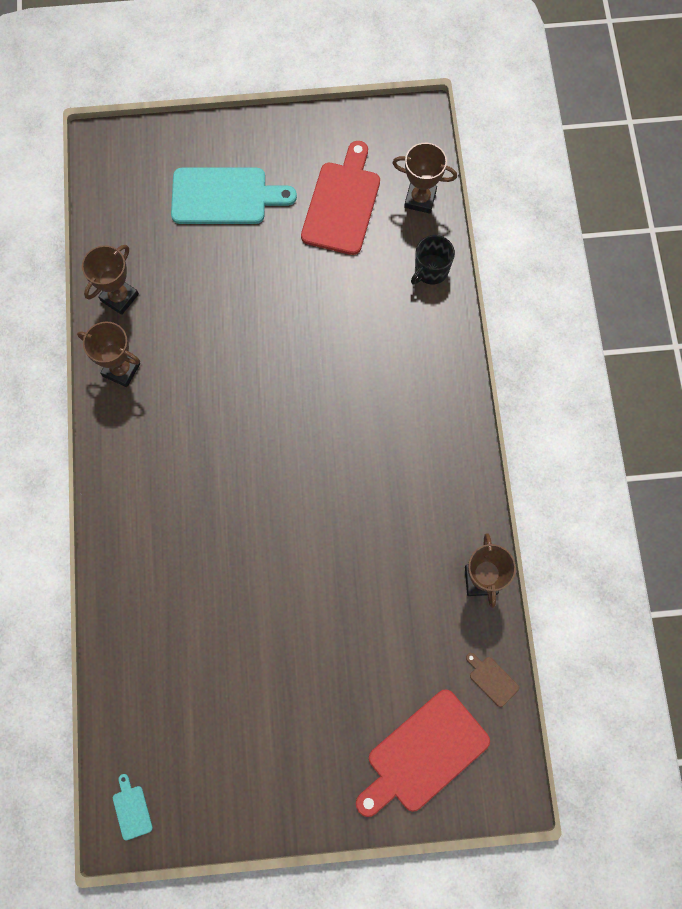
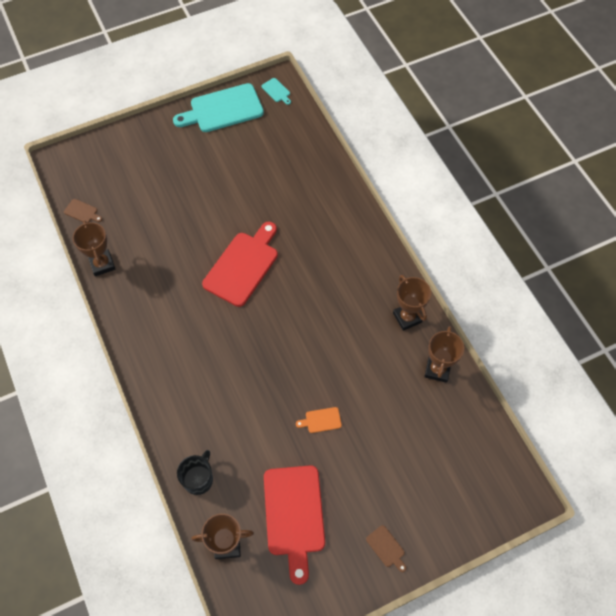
camera: 160 degrees right, 10 degrees down
(121, 370) = (407, 317): brown trophy -> brown trophy turned 60 degrees clockwise
(225, 196) = (397, 485): turquoise cutting board -> turquoise cutting board (223, 109)
(262, 146) = (386, 548): none -> brown cutting board
(275, 286) = (321, 420): none -> orange cutting board
(423, 754) = (116, 163): red cutting board -> red cutting board (243, 266)

